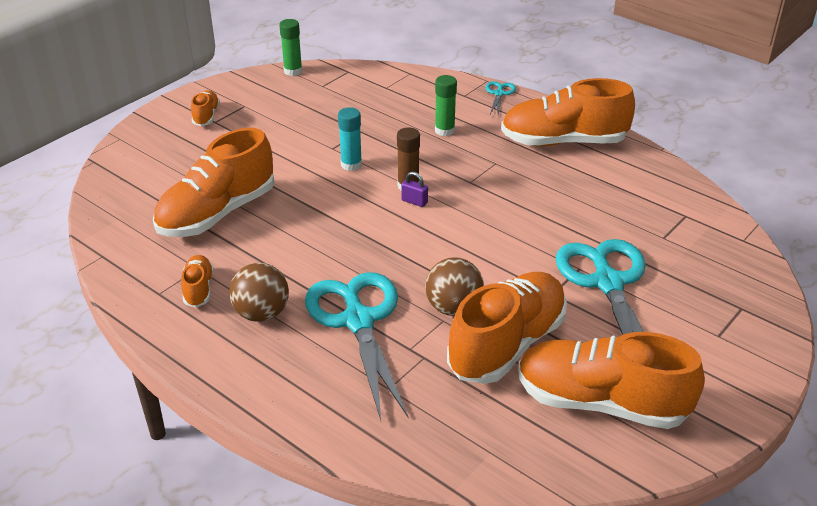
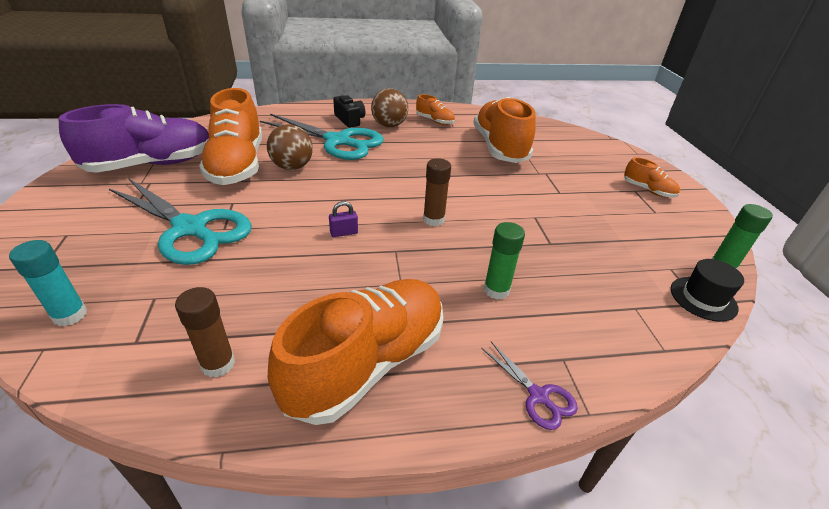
camera: 130 degrees right, 0 degrees up
(289, 354) = (350, 120): none -> black camera
(342, 71) = (703, 298): none -> black hat
(351, 165) = (498, 212): turquoise glue stick -> turquoise glue stick (70, 315)
(414, 201) = (410, 211): purple padlock -> purple padlock (344, 233)
(499, 94) = (538, 396): turquoise scissors -> purple scissors
(601, 402) = (152, 164): orange shoe -> purple shoe
(643, 181) = (218, 364): none -> brown glue stick

